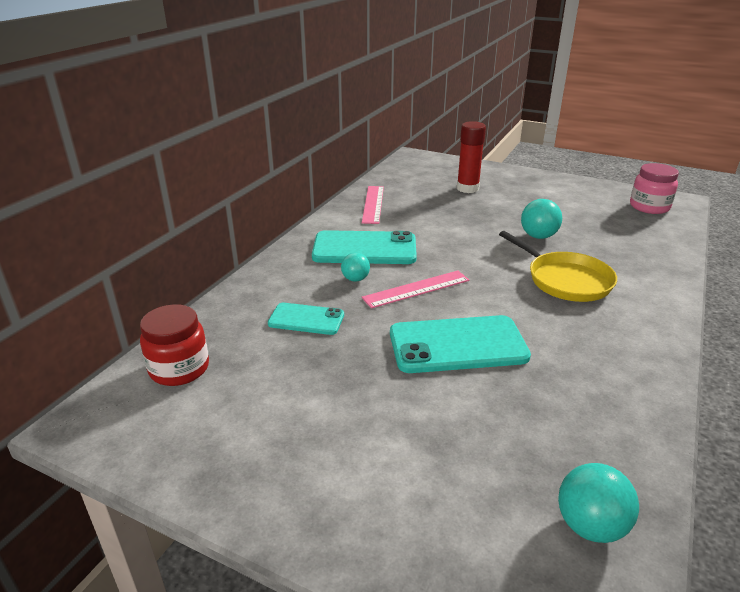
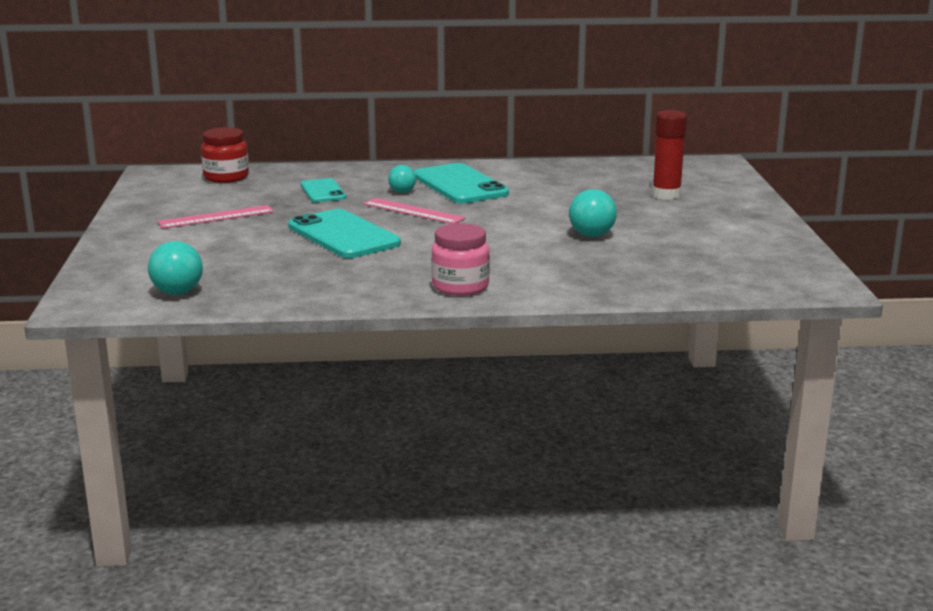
camera: 60 degrees right, 10 degrees down
(373, 204) = (557, 171): pink ruler -> pink ruler (216, 217)
(566, 280) = (508, 255): yellow pan -> none
(649, 207) = (771, 273): pink jar -> pink jar (460, 286)

